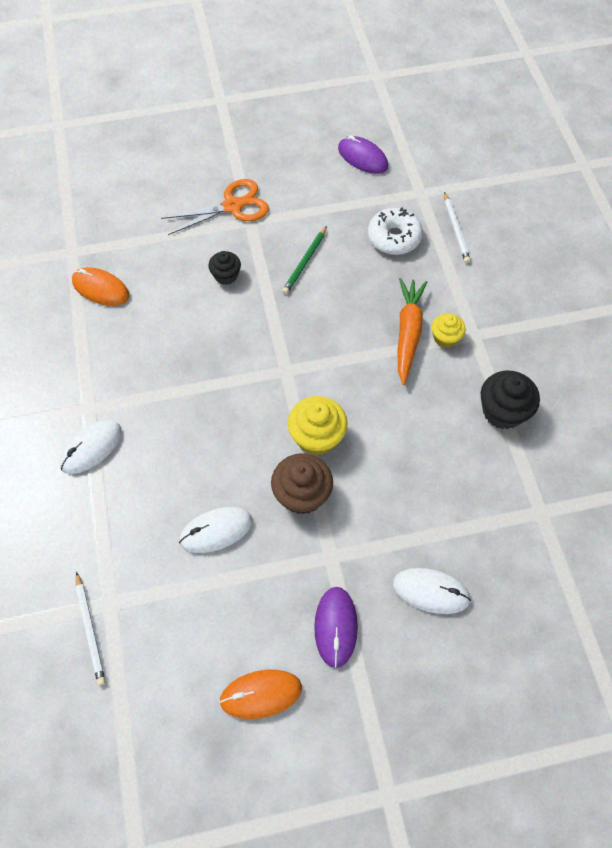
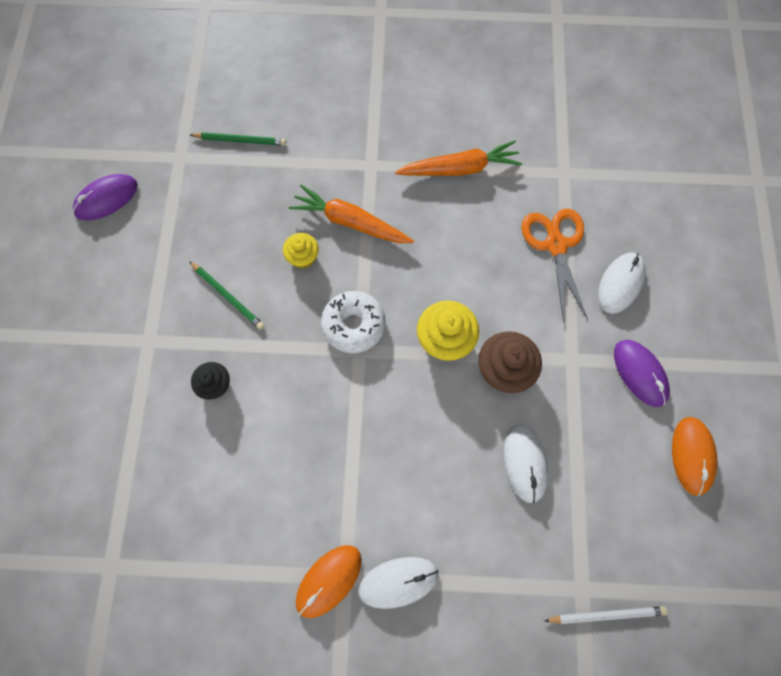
camera: 75 degrees left, 10 degrees up
(91, 448) = (398, 582): white mouse -> white mouse turned 75 degrees counterclockwise
(101, 289) = (182, 537): orange mouse -> orange mouse (329, 580)
(233, 206) = (118, 355): orange scissors -> orange scissors (555, 245)
(336, 627) = (640, 373): purple mouse -> purple mouse turned 45 degrees clockwise
(394, 237) = (229, 200): white donut -> white donut (354, 325)
(445, 338) = (366, 191): yellow cupcake -> yellow cupcake (303, 257)
(456, 229) = (240, 140): white pencil -> green pencil
(503, 411) = (460, 169): black cupcake -> orange carrot

